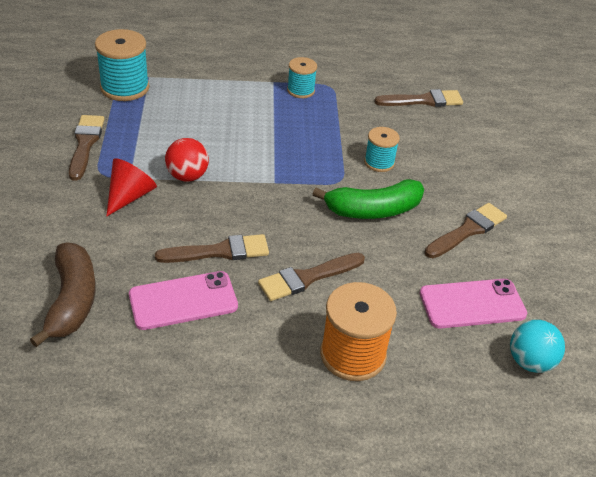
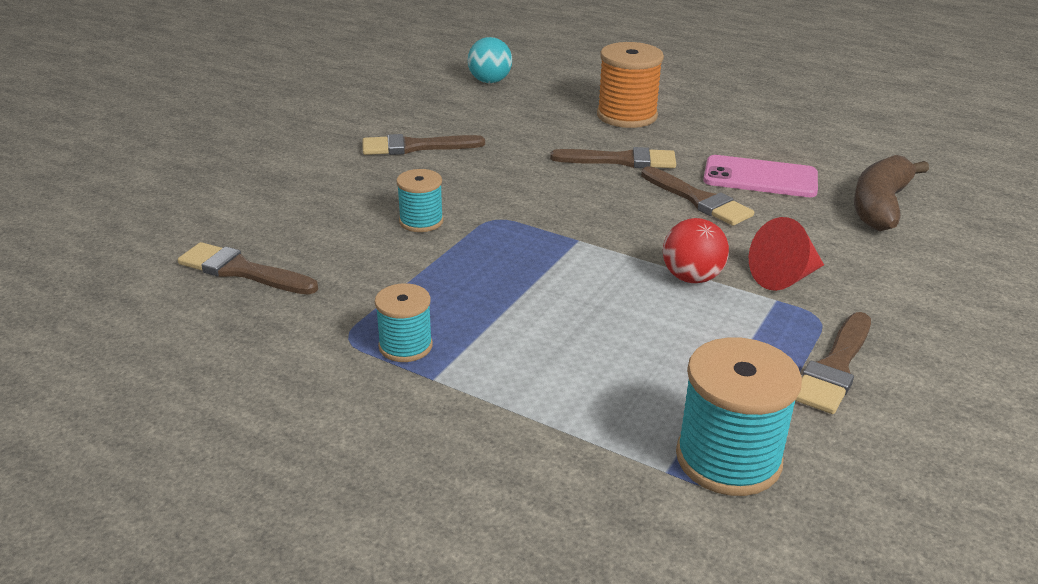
camera: 145 degrees left, 10 degrees down
(219, 251) = (698, 200): brown brush -> brown brush turned 150 degrees counterclockwise
(373, 210) = (491, 185): green banana -> none
(472, 304) = (488, 111): pink phone -> none

